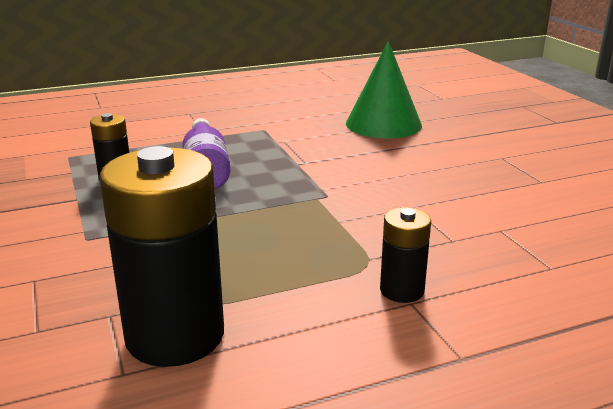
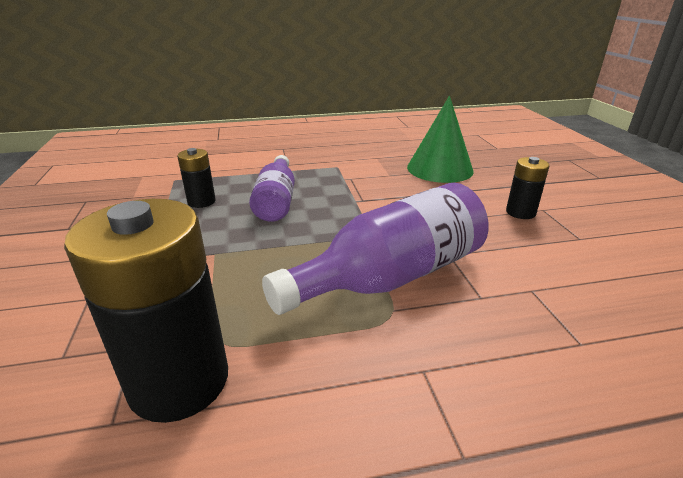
camera: 10 degrees right, 5 degrees up
(358, 231) = (391, 276): none -> purple bottle
(402, 290) = (417, 353): black battery -> black battery (520, 212)

